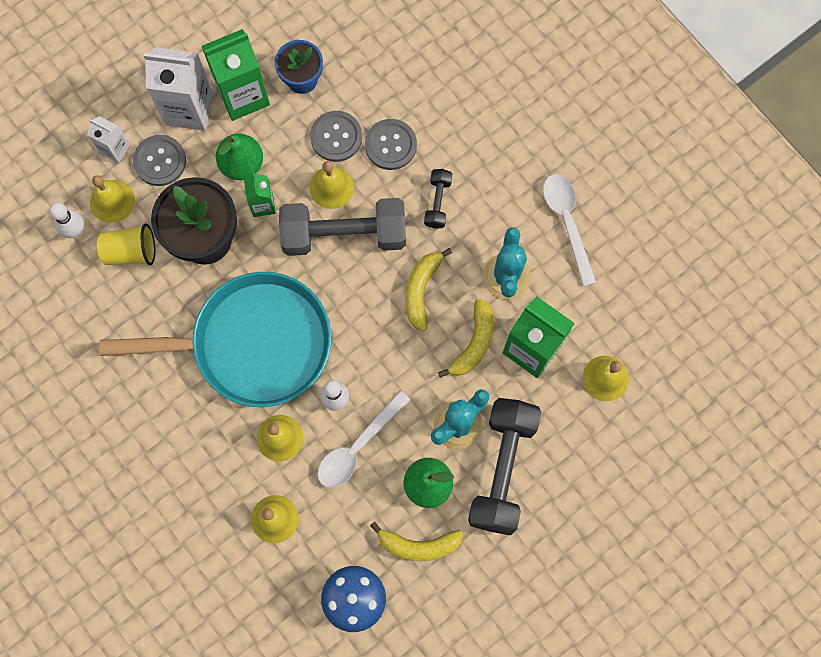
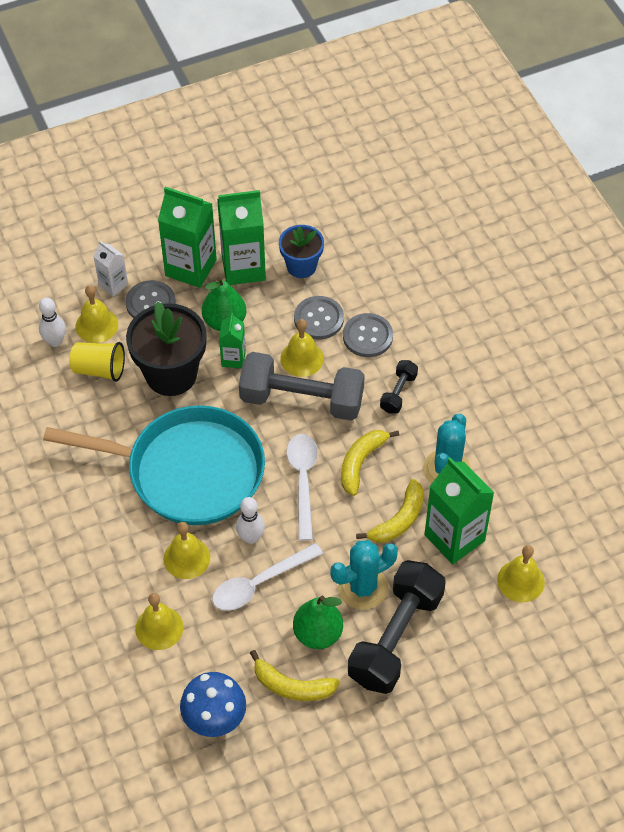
camera: 15 degrees right, 20 degrees down
(189, 109) = (191, 268): white carton -> green carton
(567, 222) = (518, 437): white spoon -> white spoon (303, 481)

